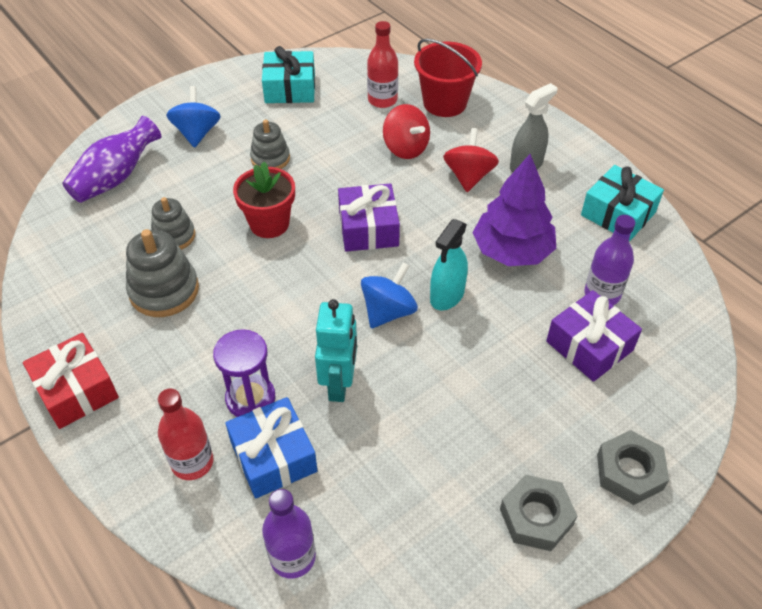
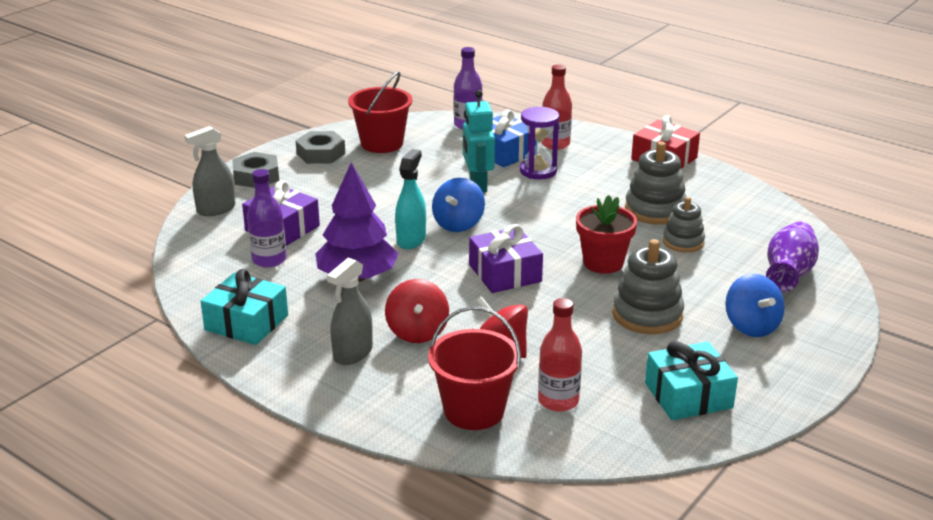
camera: 165 degrees right, 20 degrees down
(270, 158) = (647, 315): grey stacking toy -> grey stacking toy, size x1.55
(440, 527) = (382, 143): none -> red bucket
(674, 402) = (216, 209): none -> grey spray bottle

